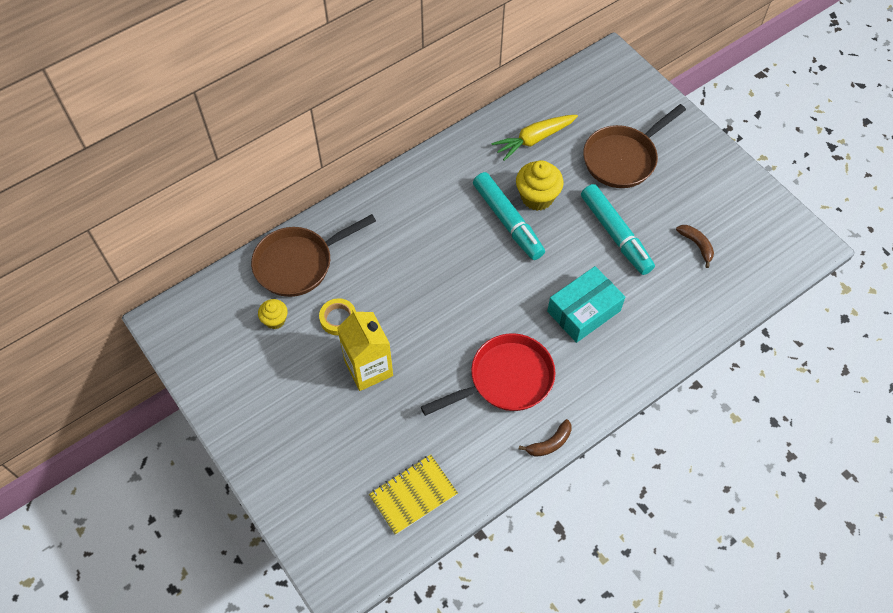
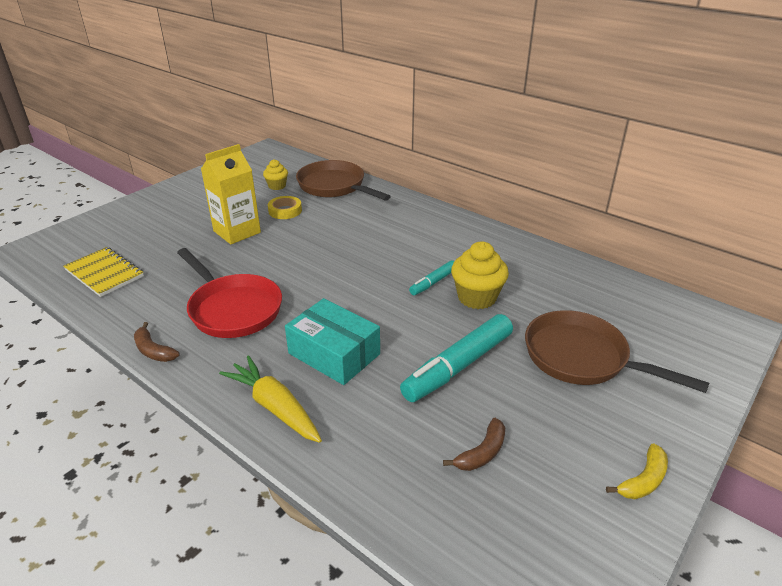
camera: 75 degrees right, 25 degrees down
(508, 221) = (433, 282): turquoise marker -> turquoise marker, size x0.52
(534, 139) = (555, 284): yellow carrot -> yellow carrot (275, 407)
(730, 173) = (643, 480): none -> yellow banana

